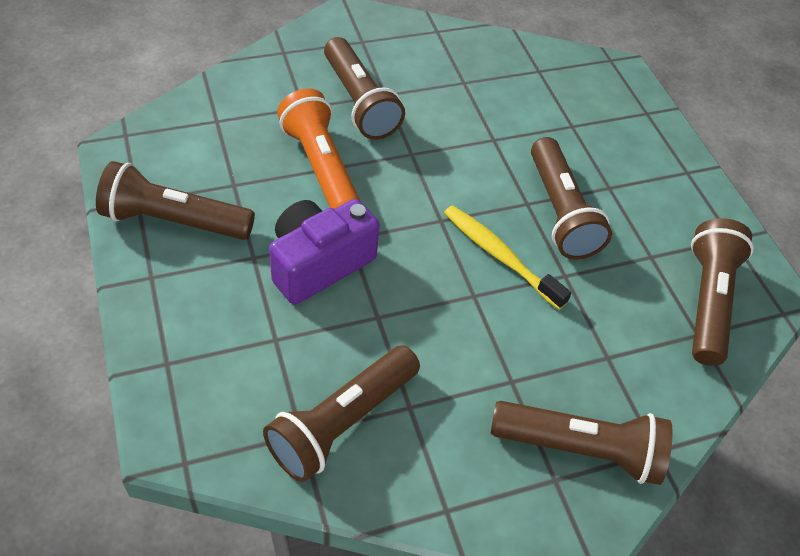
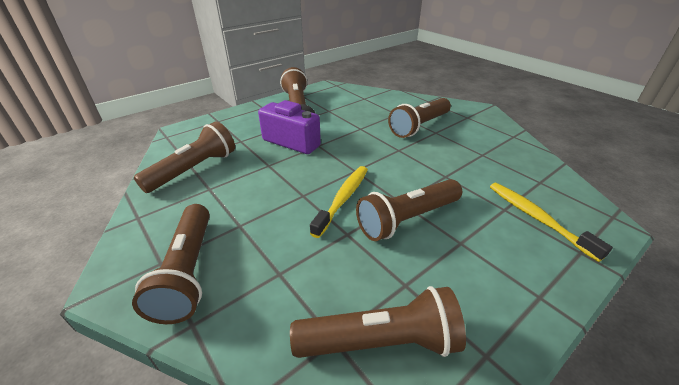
camera: 75 degrees right, 15 degrees down
(320, 167) = (360, 127): orange flashlight -> none
(342, 422) = (194, 169): brown flashlight -> brown flashlight turned 105 degrees clockwise
(595, 111) = (537, 218): none -> yellow toothbrush

